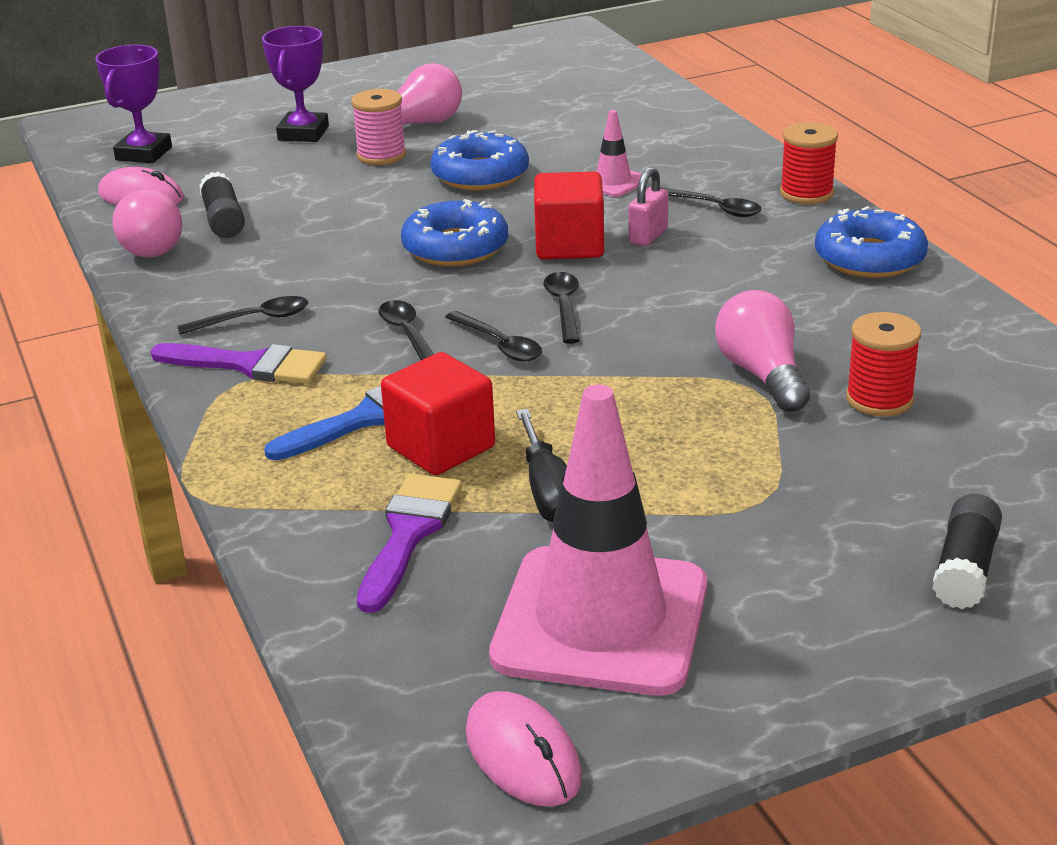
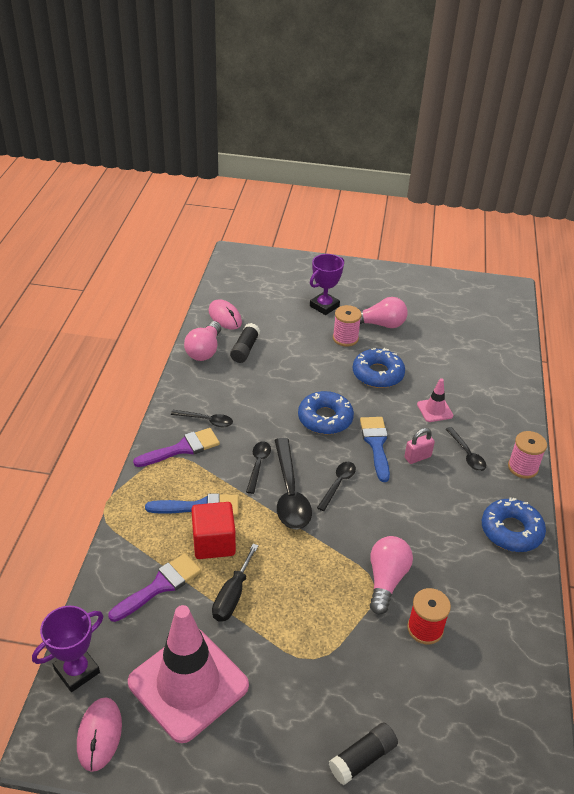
camera: 30 degrees right, 10 degrees up
(144, 153) = (248, 288): purple trophy -> purple trophy (77, 671)
(249, 365) = (182, 448): purple brush -> purple brush turned 75 degrees counterclockwise
(499, 345) = (290, 493): black spoon -> black spoon, size x1.81
(569, 245) = (376, 444): red cube -> blue brush
(806, 193) = (522, 467): red spool -> pink spool

